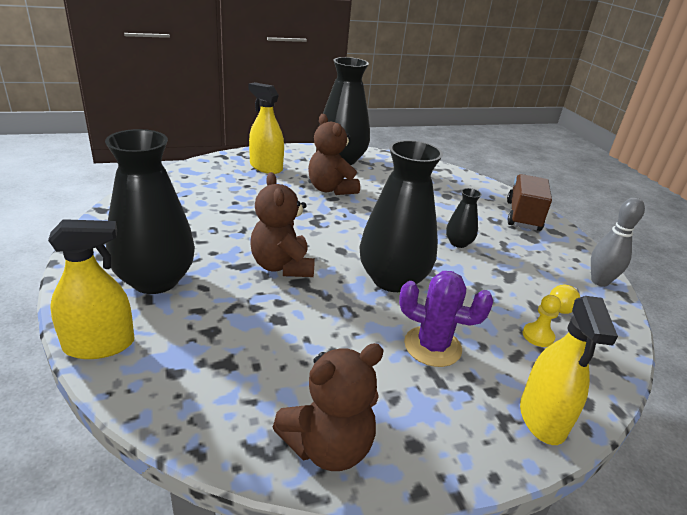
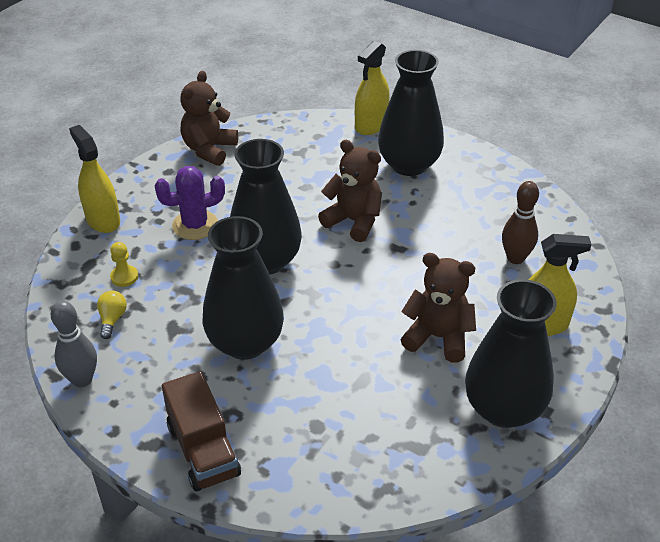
camera: 145 degrees right, 10 degrees up
(217, 191) = (515, 258): none -> brown bowling pin
(458, 243) = (245, 343): black vase -> black vase, size x2.15

